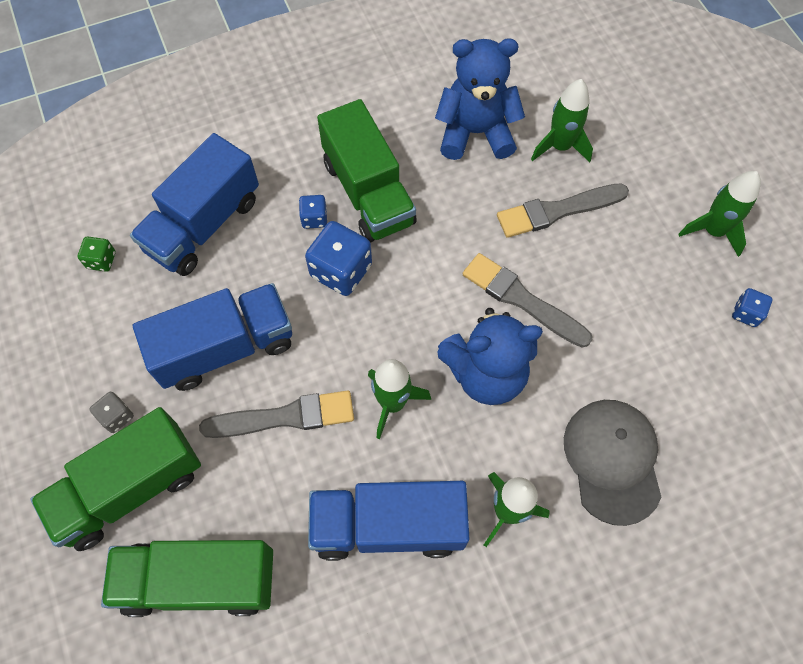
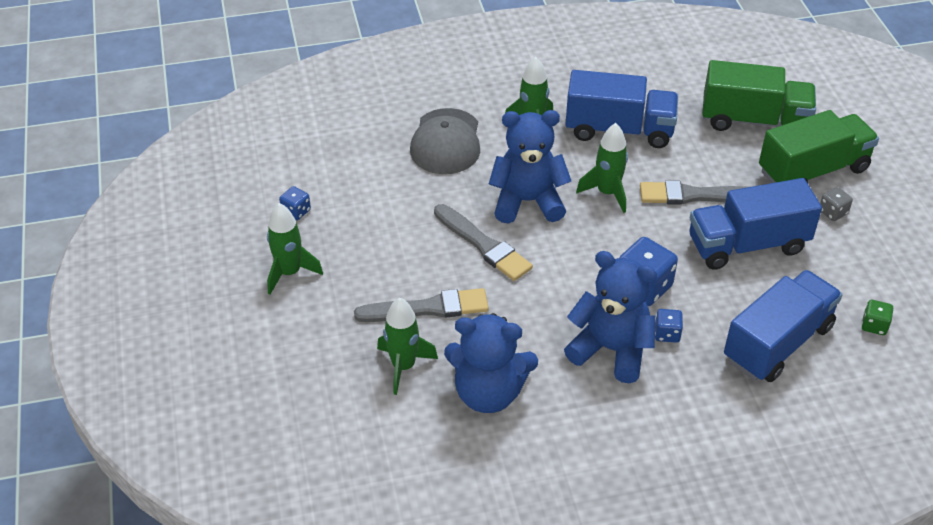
camera: 170 degrees left, 20 degrees down
(368, 192) = (611, 350): green truck -> blue teddy bear

